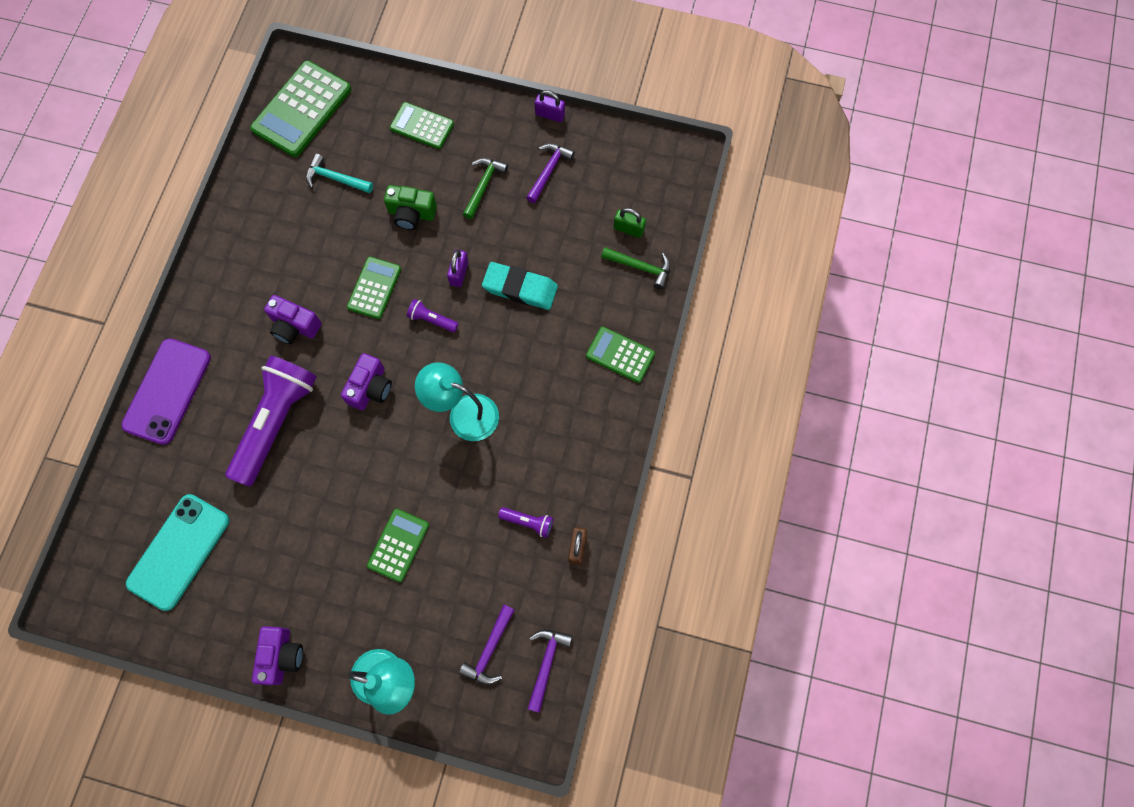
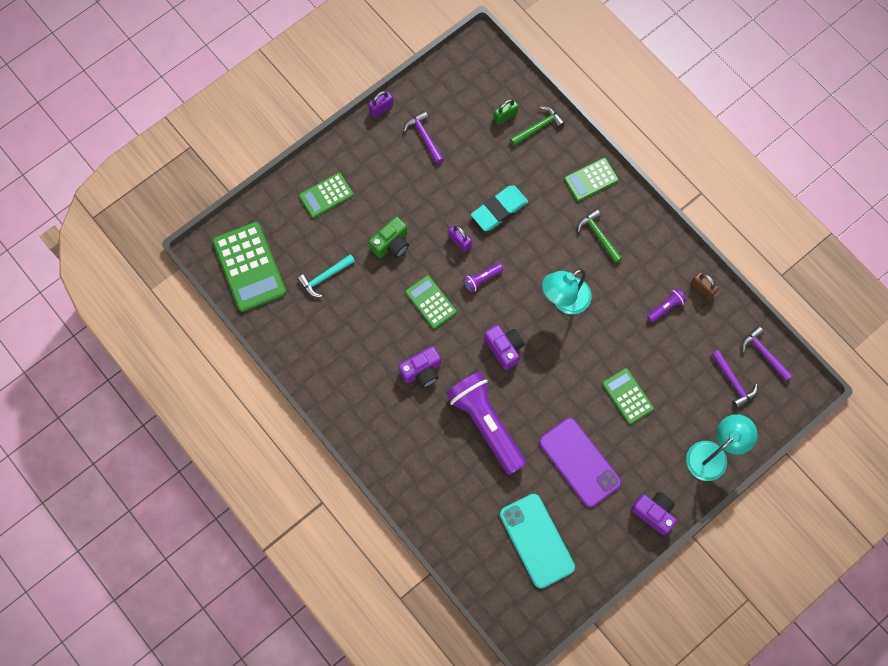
camera: 55 degrees left, 0 degrees up
(167, 391) = (411, 484): purple phone -> purple phone (579, 462)
(483, 186) = (404, 185): green hammer -> green hammer (598, 236)

